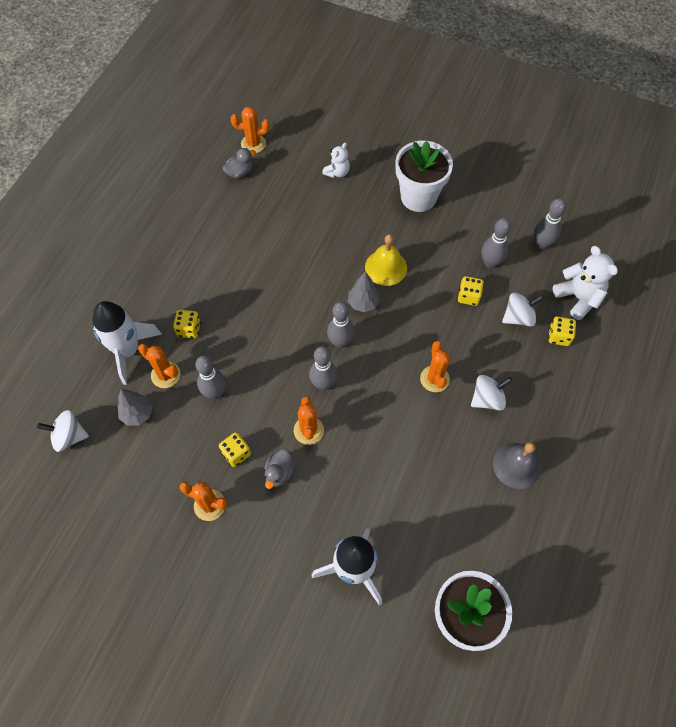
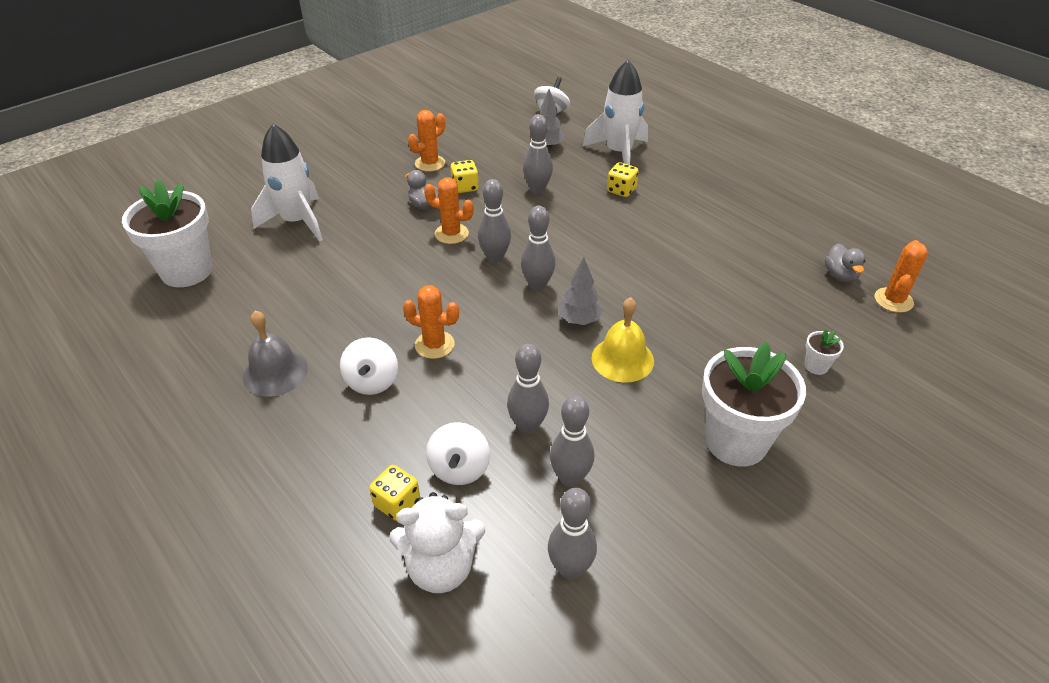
camera: 115 degrees right, 20 degrees down
(165, 375) = (577, 167): orange cactus -> none
(337, 172) = (816, 366): white teddy bear -> white flower pot
(468, 296) = (527, 426): yellow dice -> grey bowling pin

